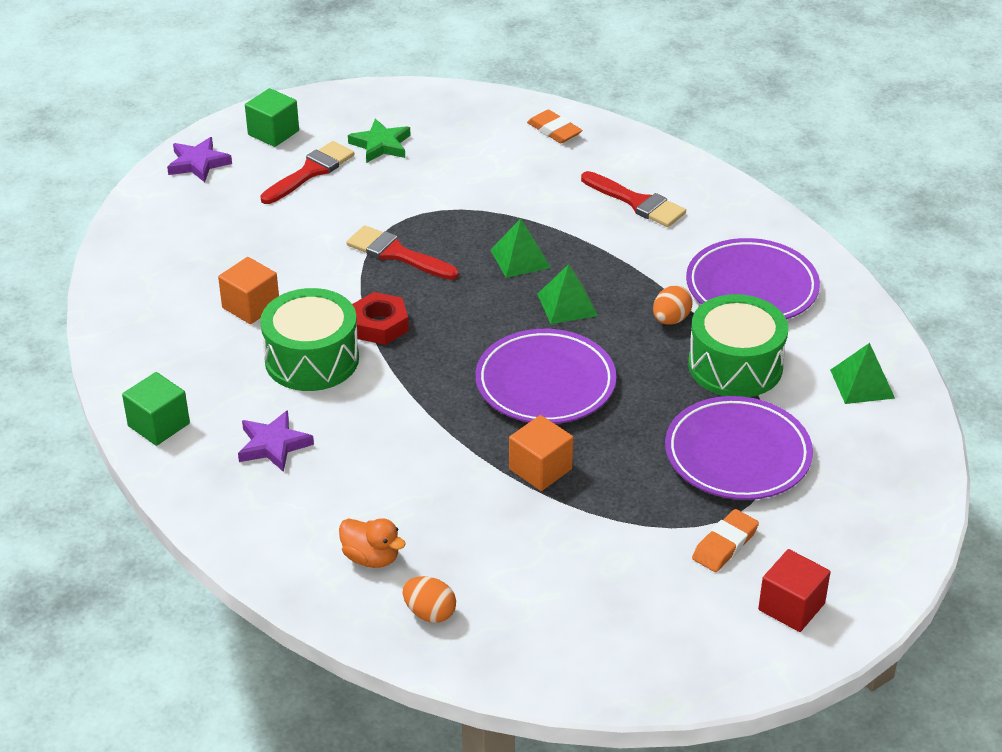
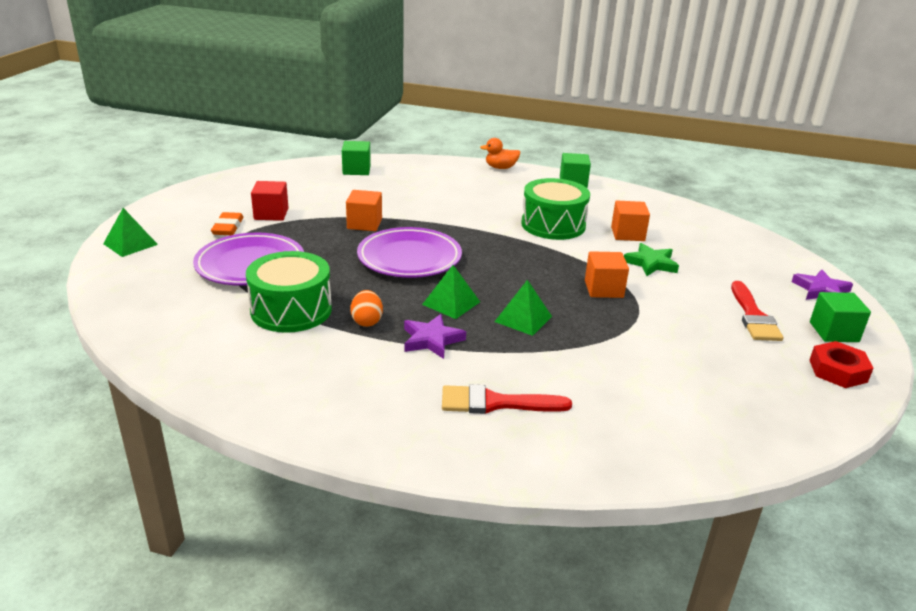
camera: 140 degrees right, 10 degrees down
(273, 445) = (511, 192): purple star -> purple star (432, 340)
(371, 558) = (406, 176): orange duck -> orange duck (500, 168)
(379, 325) = (546, 250): red nut -> red nut (838, 371)
(381, 145) = (755, 358): green star -> green star (651, 263)
(397, 254) = (603, 289): red brush -> orange cube
(430, 613) = (356, 170): orange egg -> green cube
(554, 130) = (662, 444): orange eraser -> none
(751, 287) = (323, 369): purple plate -> none
(791, 607) = (172, 217): red cube -> red cube (271, 214)
(862, 384) = (181, 333): green pyramid -> green pyramid (130, 244)

